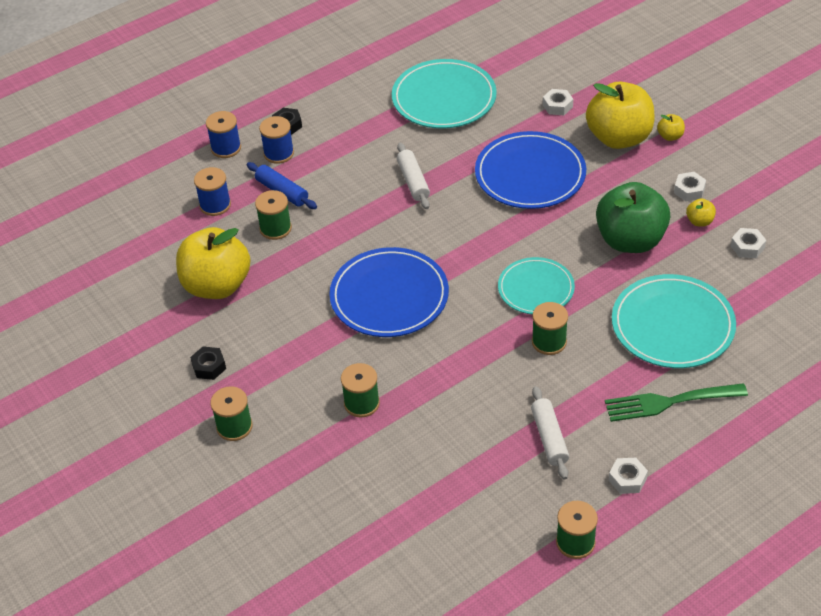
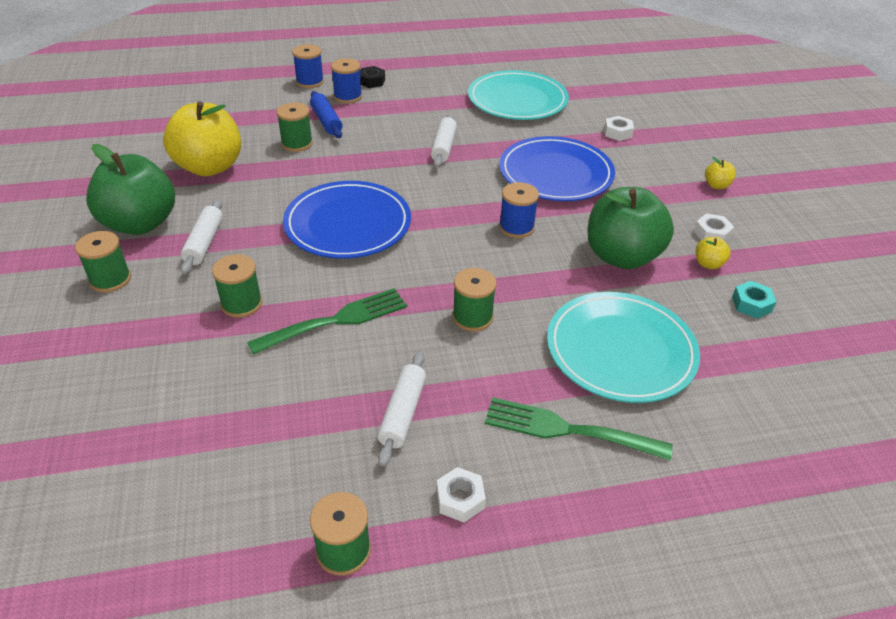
camera: 20 degrees right, 5 degrees down
(209, 367) = (140, 223): black nut -> green apple
(215, 205) = (265, 114): blue spool -> blue spool (516, 227)
(282, 362) = (204, 243): none -> white rolling pin
(447, 387) = (335, 321): none -> green fork
(536, 289) = (494, 265): turquoise plate -> none
(619, 138) = (662, 172): yellow apple -> none
(747, 247) = (751, 304): white nut -> turquoise nut

